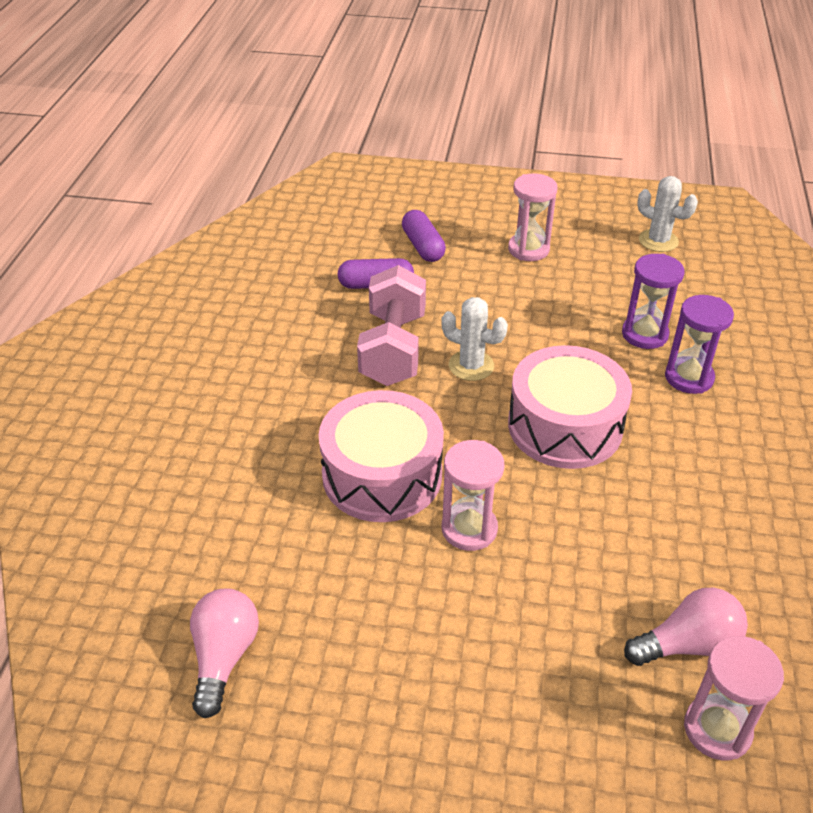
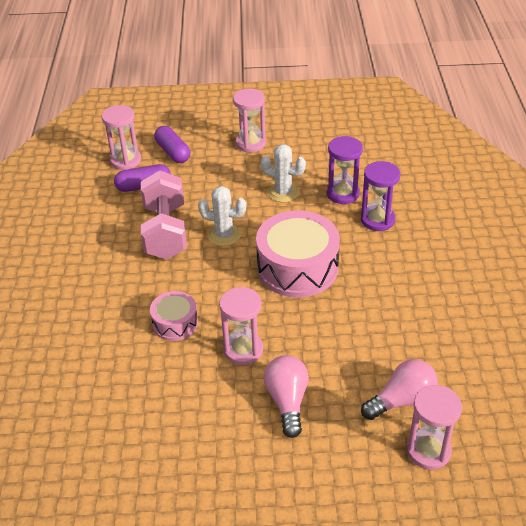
camera: 10 degrees left, 0 degrees up
(224, 657) = (88, 467): pink light bulb -> pink light bulb (287, 401)
(359, 249) = (125, 160): none -> pink hourglass
(382, 475) = (175, 323): pink drum -> pink drum, size x0.53
(658, 241) = (342, 124): white cactus -> white cactus (283, 192)

